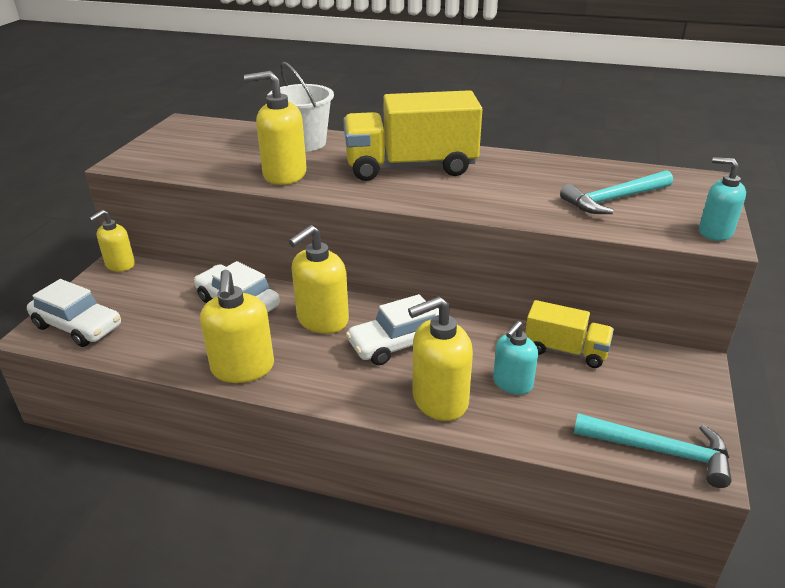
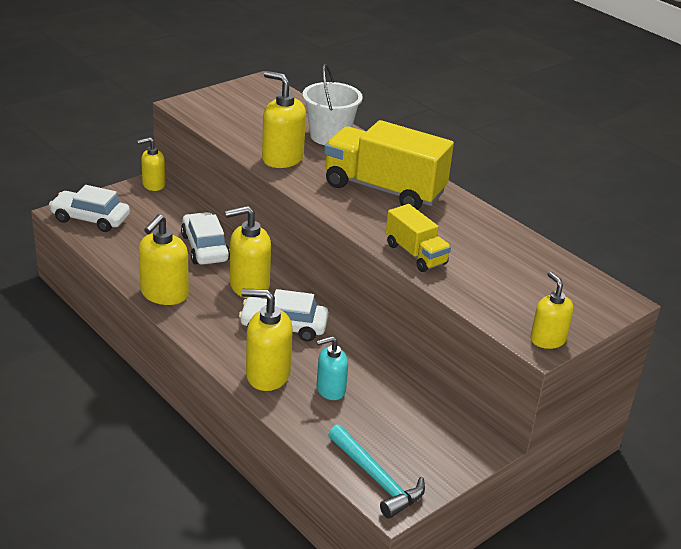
camera: 30 degrees right, 0 degrees up
(78, 326) = (90, 219): white car -> white car turned 135 degrees clockwise
(565, 350) = (399, 388): yellow truck -> yellow truck (415, 254)
(613, 199) = (507, 281): turquoise hammer -> none
(715, 232) = (547, 339): turquoise soap dispenser -> yellow soap dispenser

